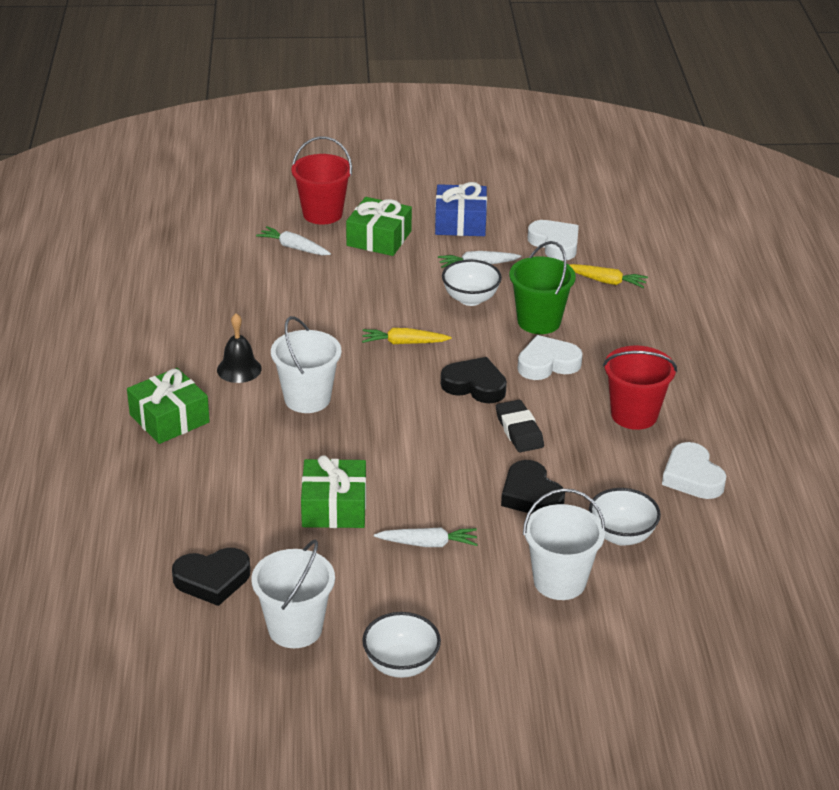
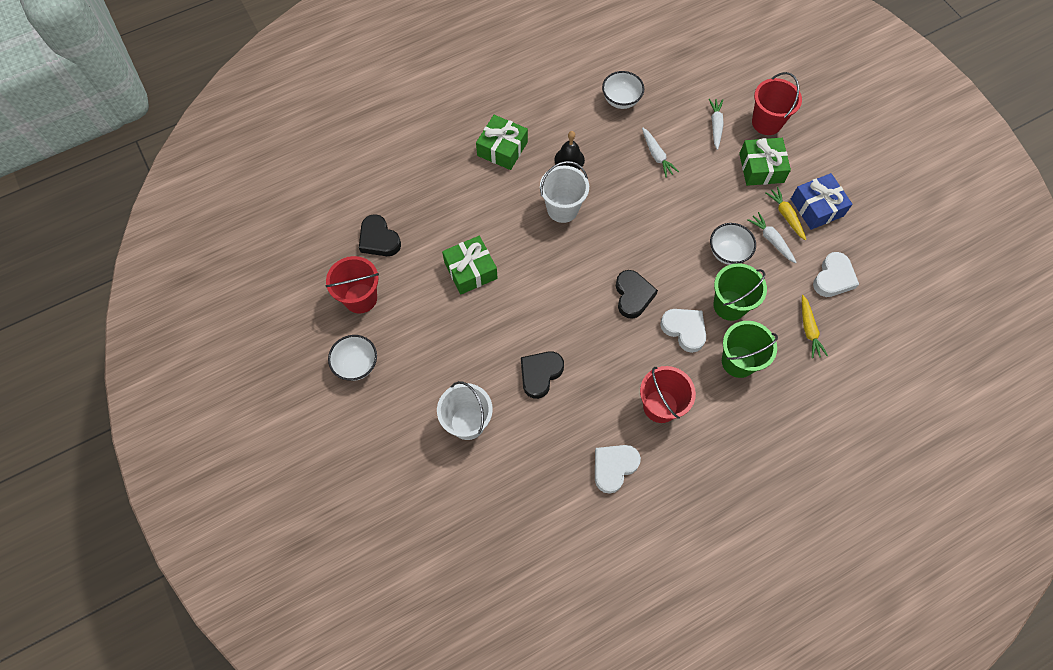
camera: 65 degrees right, 30 degrees up
(295, 628) = (360, 298): white bucket -> red bucket
(404, 343) = (653, 235): yellow carrot -> yellow carrot (786, 216)
(428, 543) = (464, 335): white carrot -> white carrot (656, 155)
(519, 430) = (601, 341): black eraser -> none
(613, 340) = (738, 361): none -> green bucket
(621, 536) = (529, 443): white bowl -> white bowl (621, 100)

